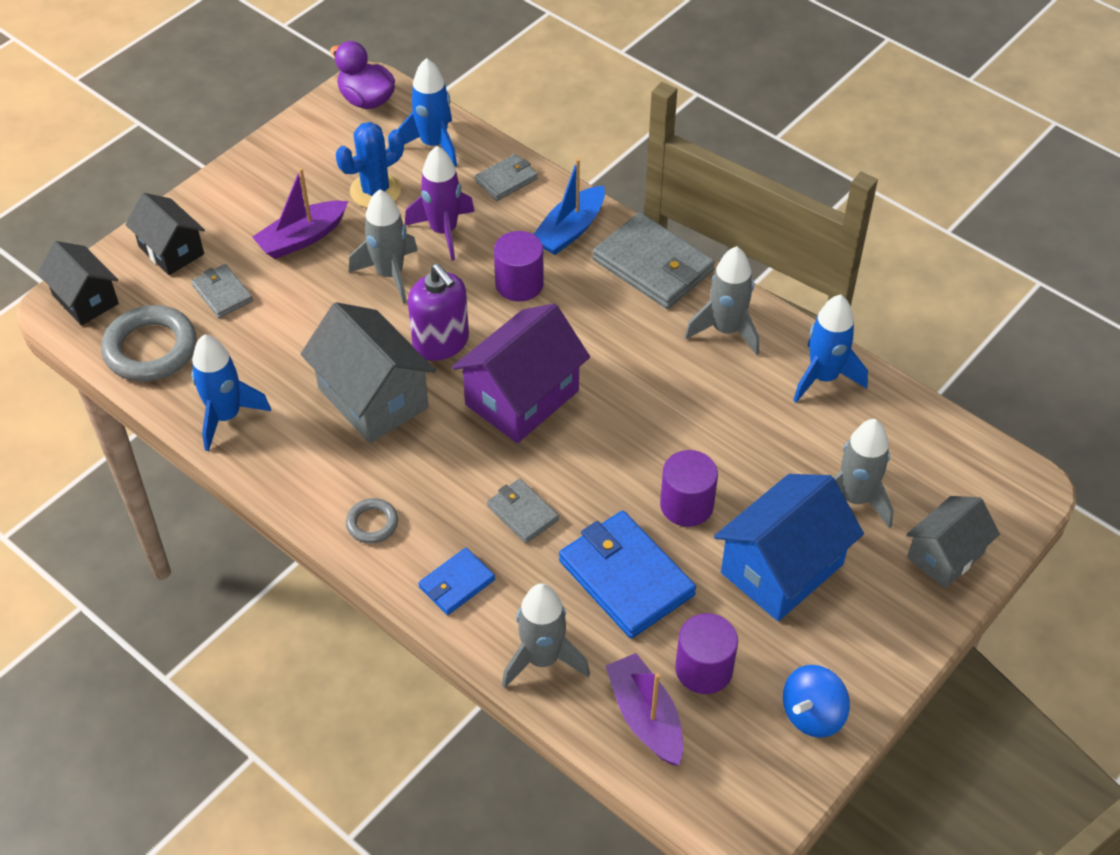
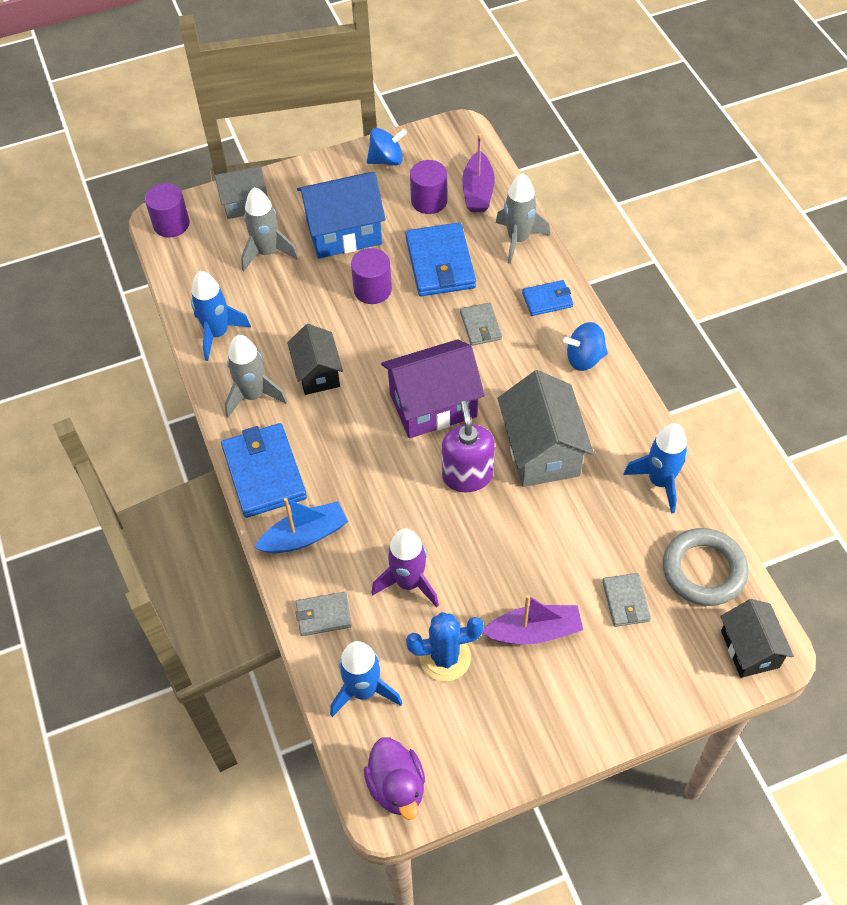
camera: 150 degrees left, 5 degrees up
(171, 250) = (657, 671): black house -> black house (317, 373)
(372, 523) = (584, 358): grey ring -> blue spinning top
(390, 274) = (476, 558): grey rocket -> none
(519, 284) = (377, 502): purple cylinder -> purple cylinder (171, 224)
(653, 265) = (264, 473): grey wallet -> blue wallet

